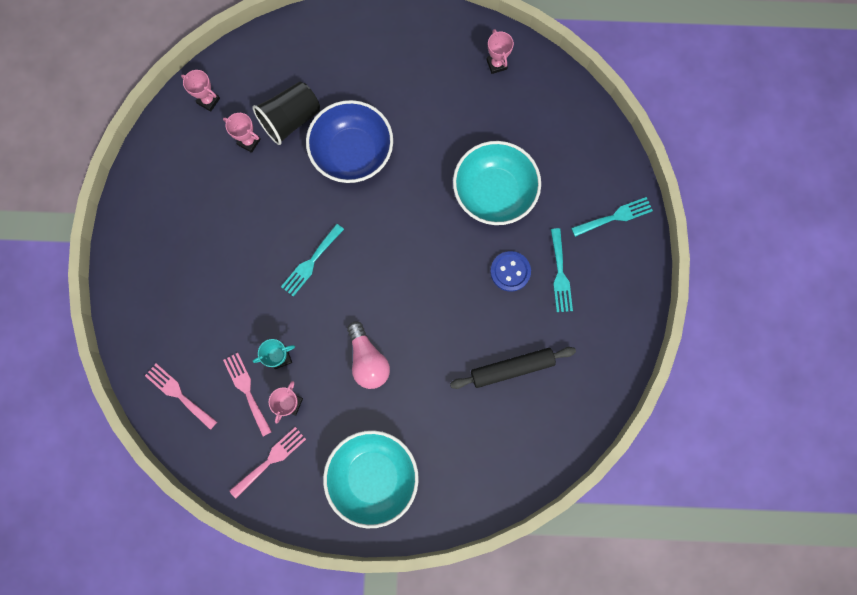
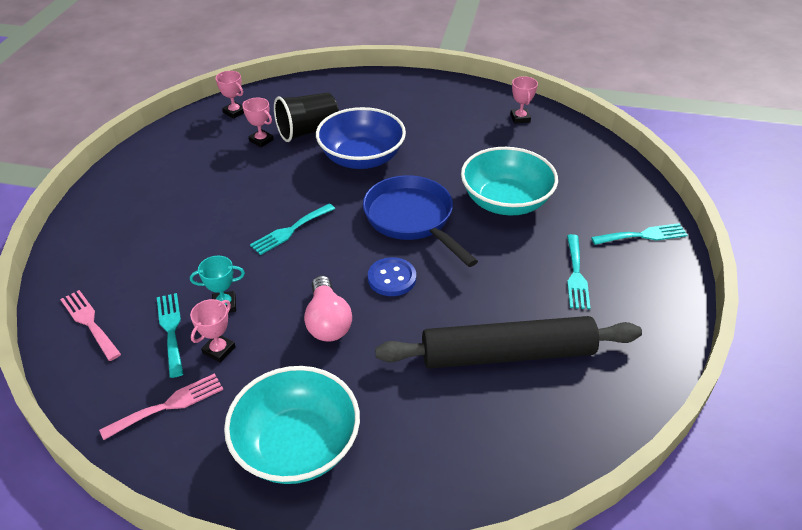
camera: 10 degrees right, 35 degrees down
(247, 390) = (171, 330): pink fork -> turquoise fork
(414, 229) = (412, 219): none -> blue pan
(510, 271) = (516, 265): blue button -> blue button (392, 278)
(512, 368) = (508, 354): black rolling pin -> black rolling pin, size x1.57

